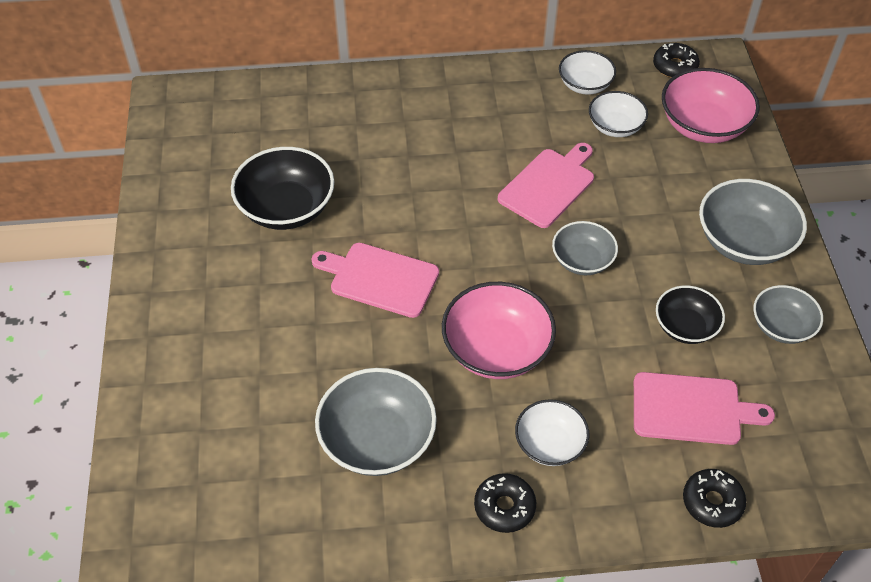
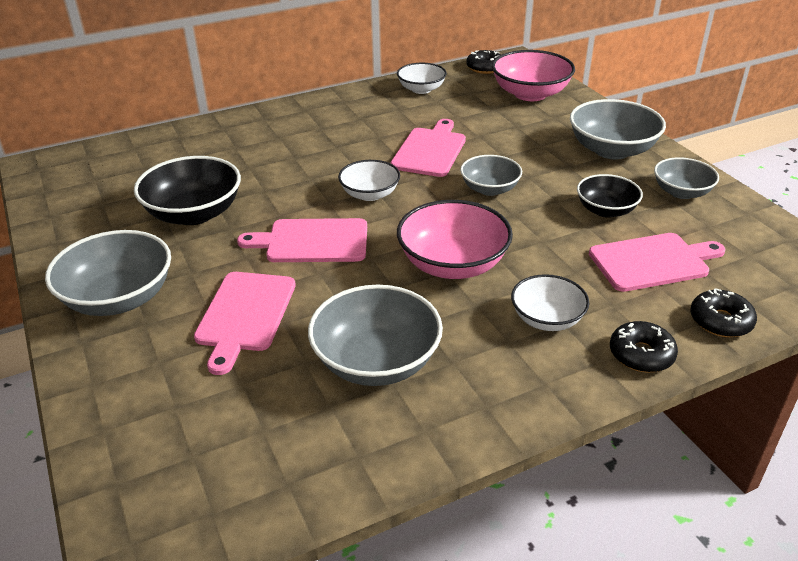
camera: 20 degrees left, 15 degrees down
(190, 295) = (119, 298): none -> grey bowl
(288, 350) = (245, 315): none -> pink cutting board
(504, 507) = (536, 379): black donut -> black donut (641, 354)
(615, 126) = (461, 107): white bowl -> white bowl (370, 194)

